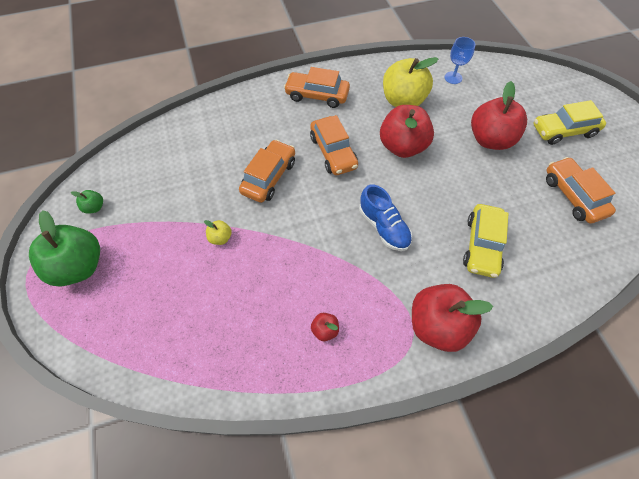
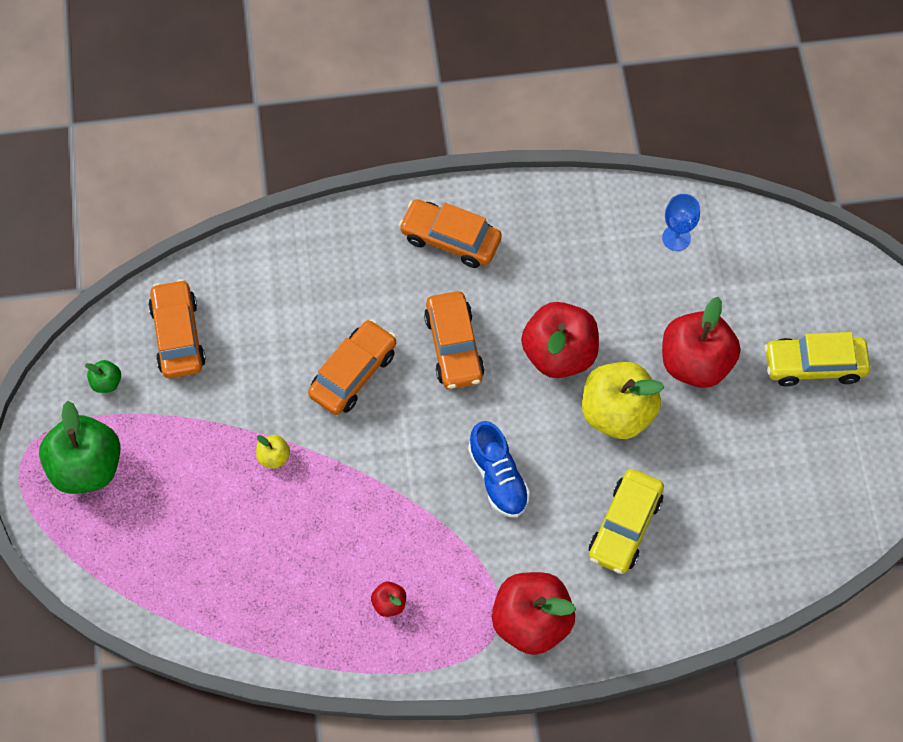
camera: 10 degrees right, 5 degrees up
(403, 101) = (583, 270): yellow apple -> yellow apple (617, 412)
(573, 196) = (782, 474): orange car -> orange car (178, 335)

